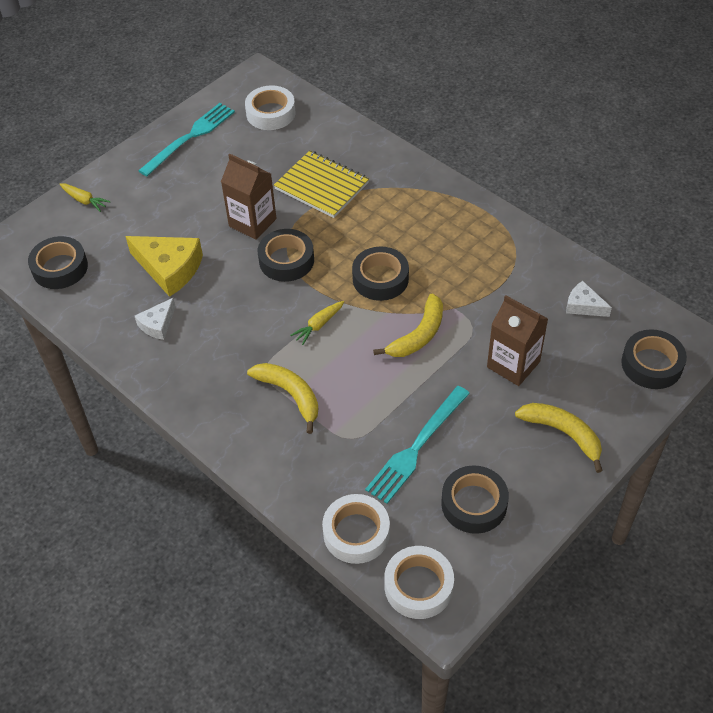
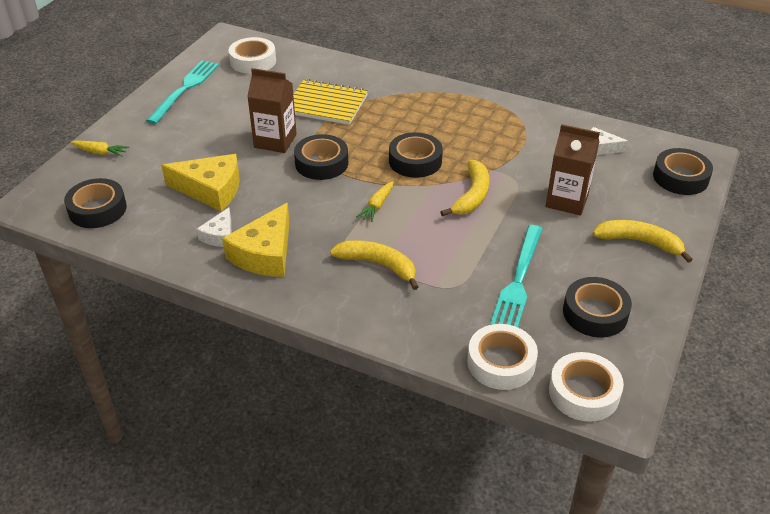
camera: 20 degrees left, 10 degrees down
(191, 355) = (265, 253): none -> yellow cheese

